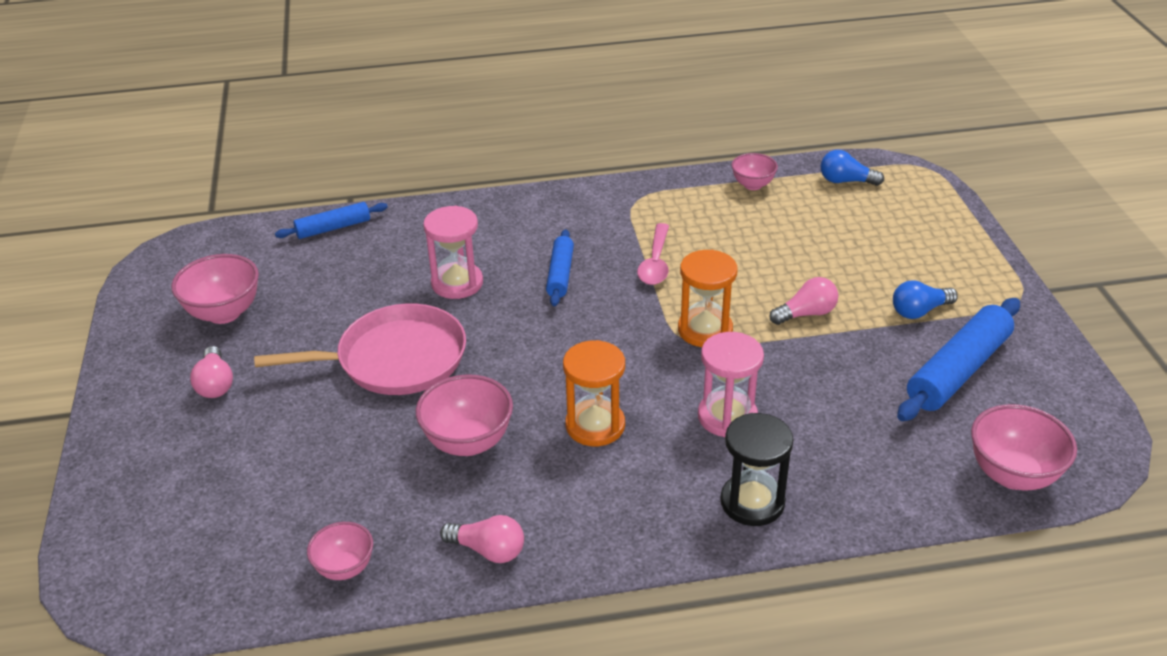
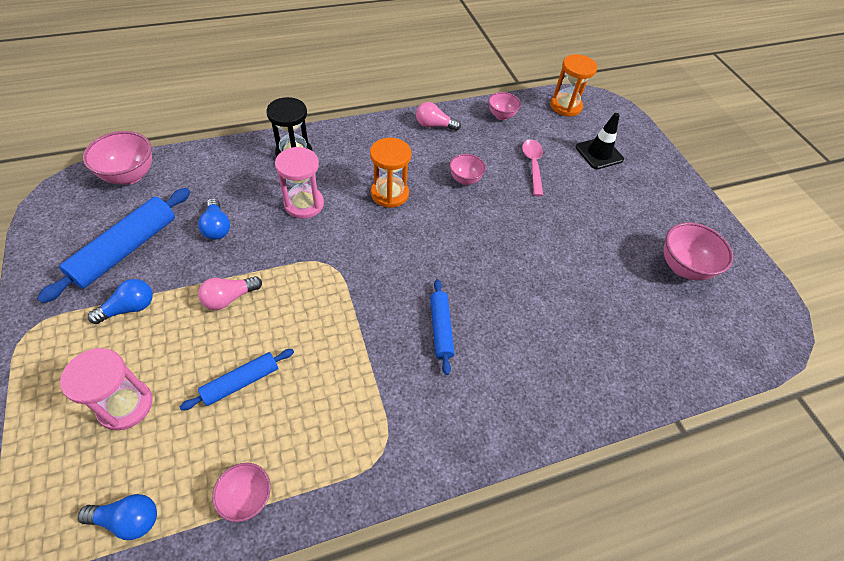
camera: 165 degrees right, 15 degrees up
(209, 477) = (599, 153): none -> black traffic cone
(215, 384) = (641, 209): pink light bulb -> none
(333, 228) = (667, 375): blue rolling pin -> blue rolling pin (241, 382)
(395, 359) = (537, 235): pink pan -> none
(457, 283) = (524, 311): pink hourglass -> pink hourglass (125, 405)
(468, 442) = (465, 179): pink bowl -> pink bowl, size x0.62
(655, 263) = (357, 351): pink spoon -> pink spoon (532, 165)
(705, 330) = (315, 275): orange hourglass -> orange hourglass (565, 106)
(847, 392) = (217, 227): none -> blue light bulb

